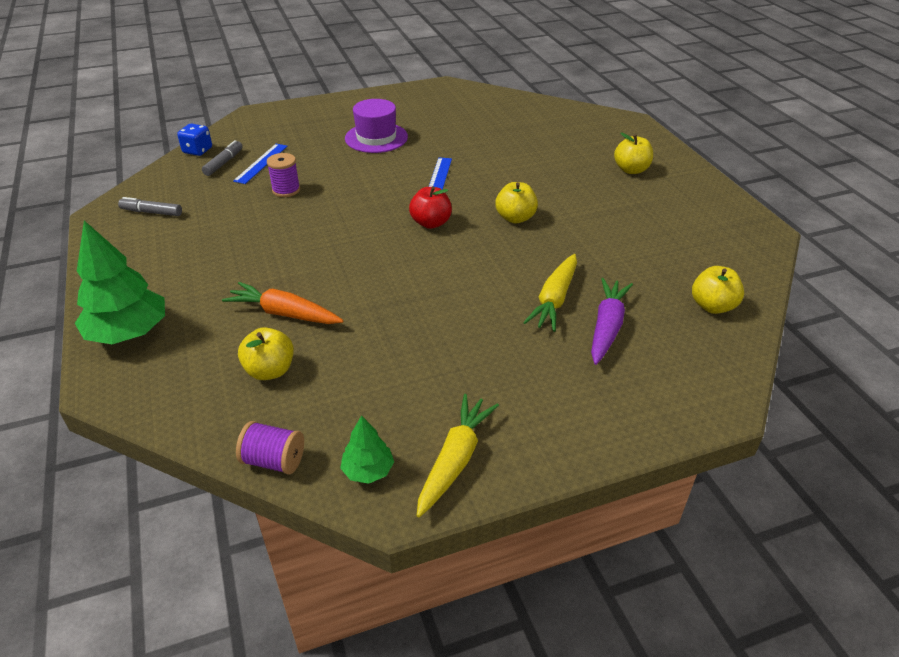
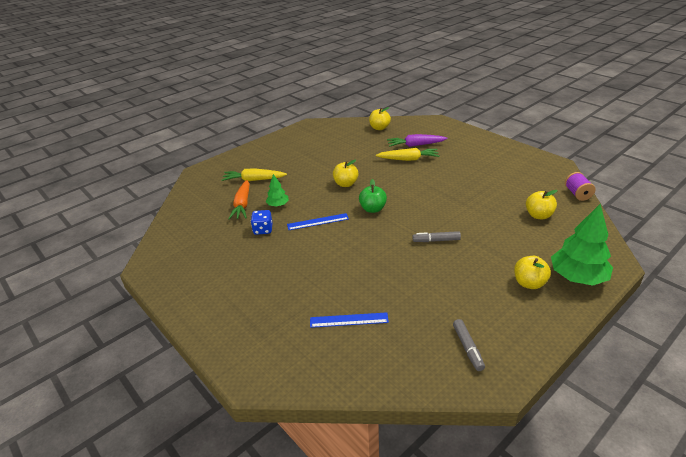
camera: 110 degrees left, 5 degrees down
(197, 151) = (352, 380): blue dice -> blue dice (263, 230)
(223, 163) = (363, 346): grey marker -> grey marker (436, 240)
(284, 313) = (499, 228): orange carrot -> orange carrot (242, 205)
(286, 190) = (379, 285): purple spool -> none
(368, 470) = (552, 173): green tree -> green tree (278, 205)
(376, 138) = (269, 270): purple hat -> none
(431, 223) = (373, 209): red apple -> green apple
(455, 460) = (523, 158): yellow carrot -> yellow carrot (254, 180)
(631, 170) = (267, 161): yellow apple -> yellow apple (529, 283)

